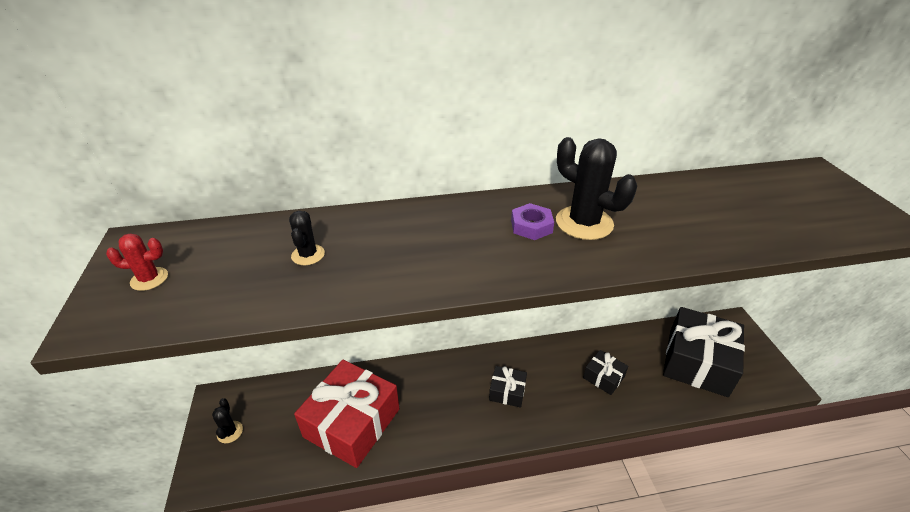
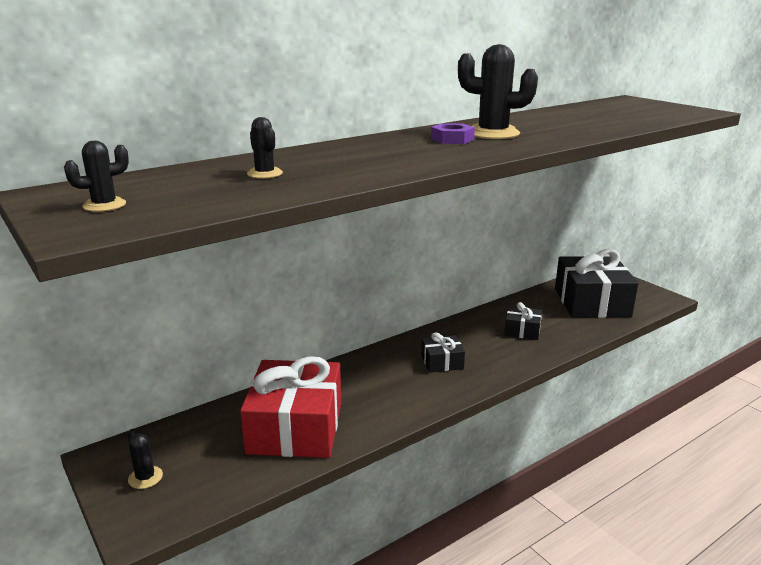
camera: 25 degrees left, 15 degrees down
(149, 279) = (104, 205): red cactus -> black cactus

